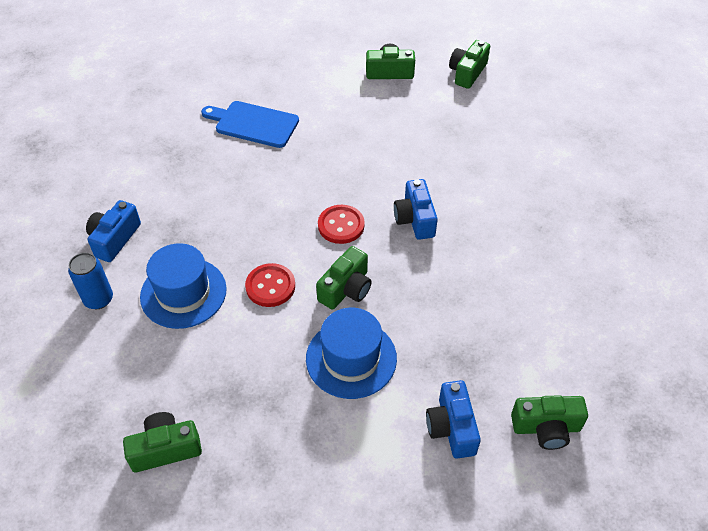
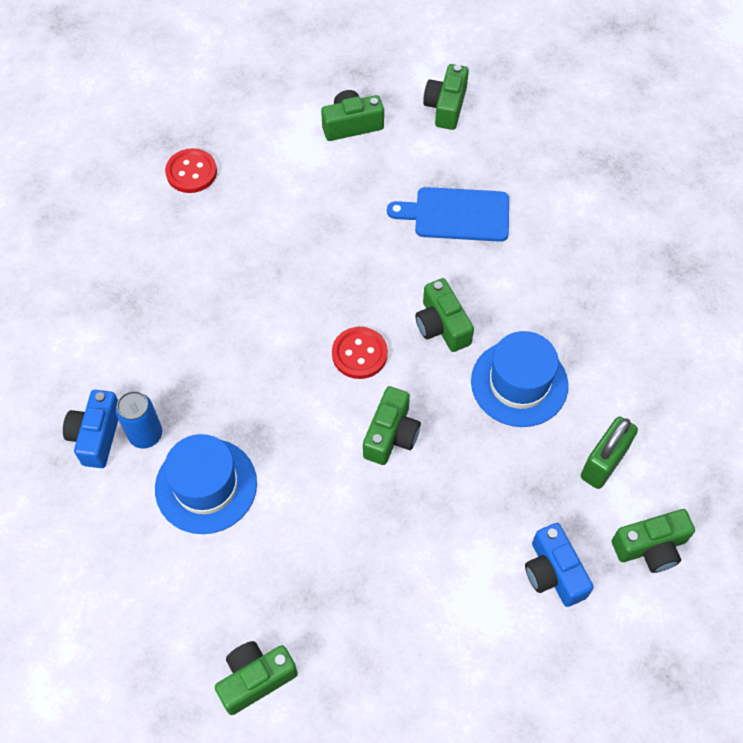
camera: 15 degrees left, 10 degrees up
(98, 299) = (109, 519): blue can -> blue can (145, 434)
(253, 124) = (209, 236): blue cutting board -> blue cutting board (456, 214)
(270, 286) = (304, 453): red button -> red button (191, 172)
(351, 358) = (423, 519): blue hat -> blue hat (519, 383)
(415, 219) = (442, 325): blue camera -> green camera
(522, 350) = (603, 463): none -> green padlock

